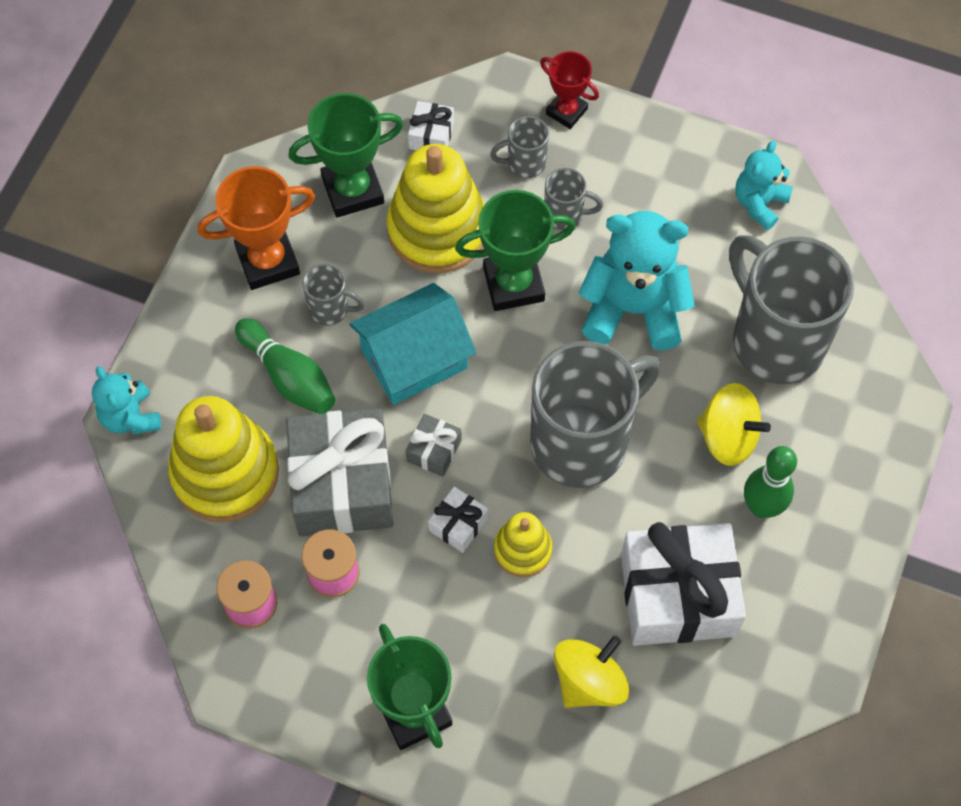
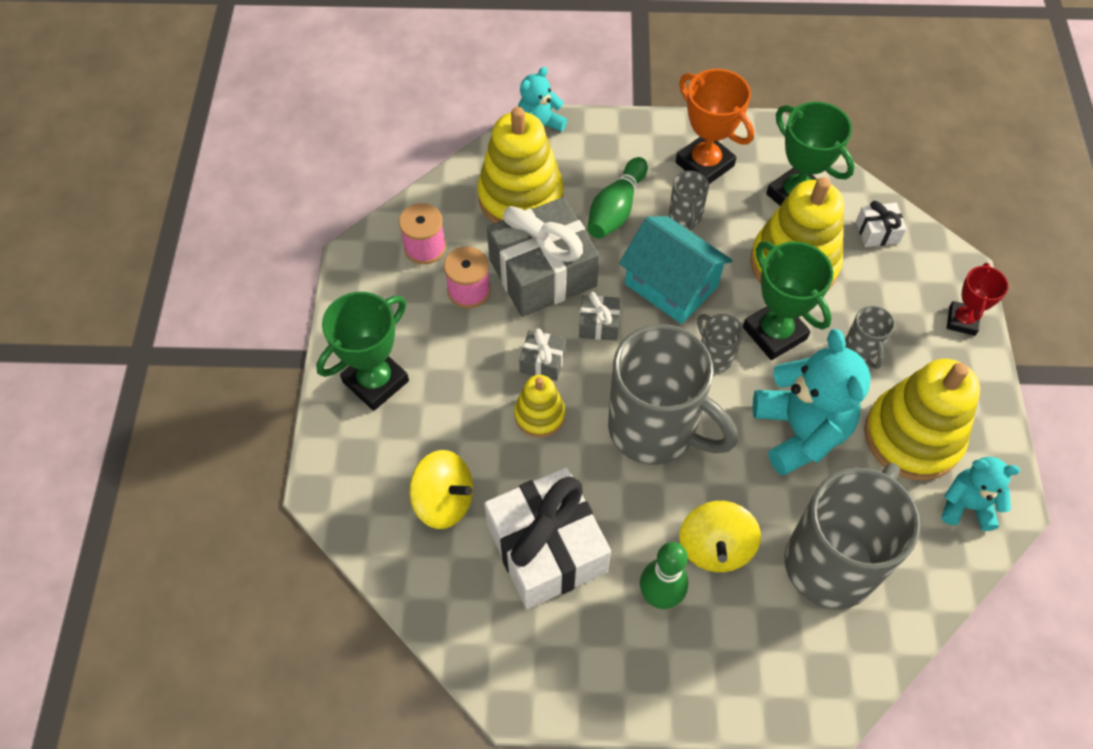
camera: 70 degrees right, 5 degrees down
(458, 524) = (542, 362): white gift -> grey gift
(524, 163) = (892, 305): grey mug -> grey mug (715, 355)
(674, 214) = (912, 436): none -> yellow stacking toy

